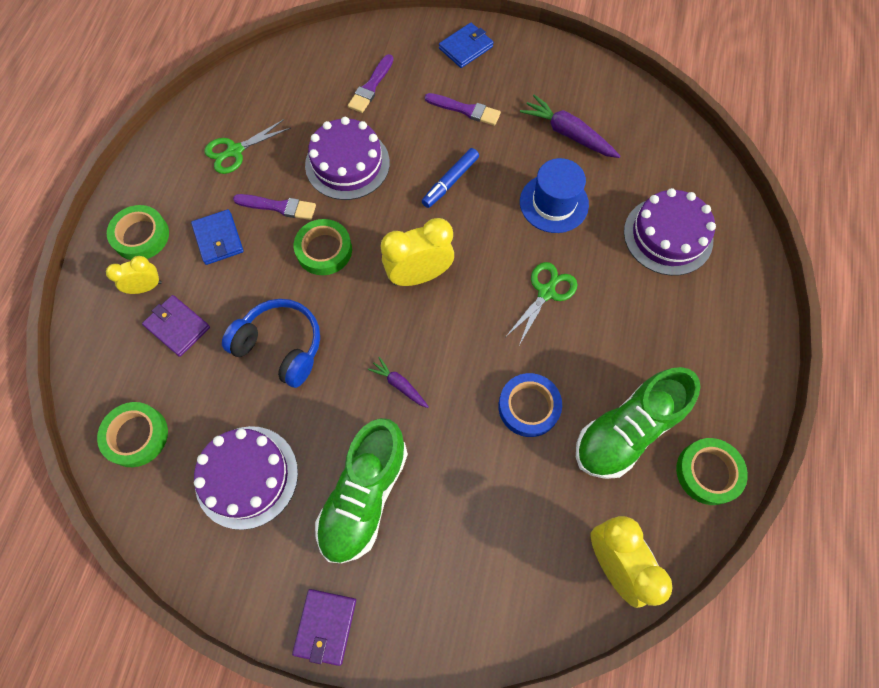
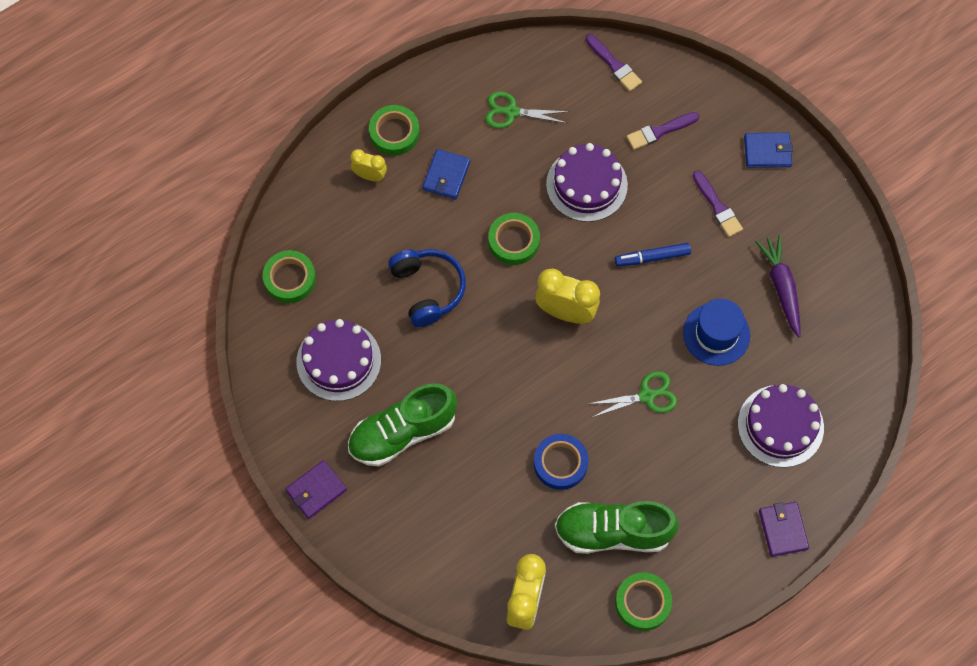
camera: 40 degrees right, 0 degrees up
(177, 327) = (370, 222): purple wallet -> purple wallet (783, 530)
(279, 207) = (508, 182): purple brush -> purple brush (614, 65)
(399, 385) = (485, 379): purple carrot -> none

